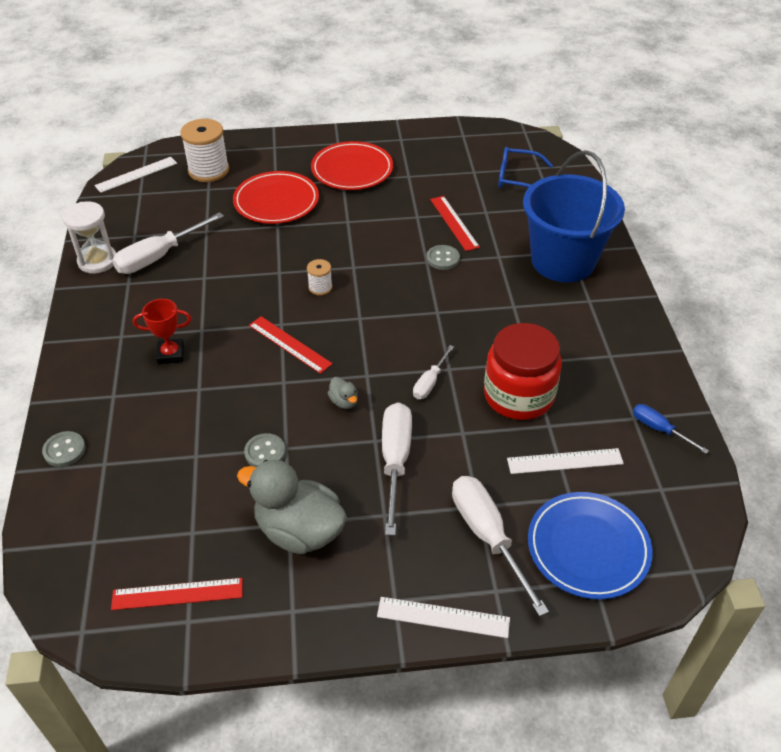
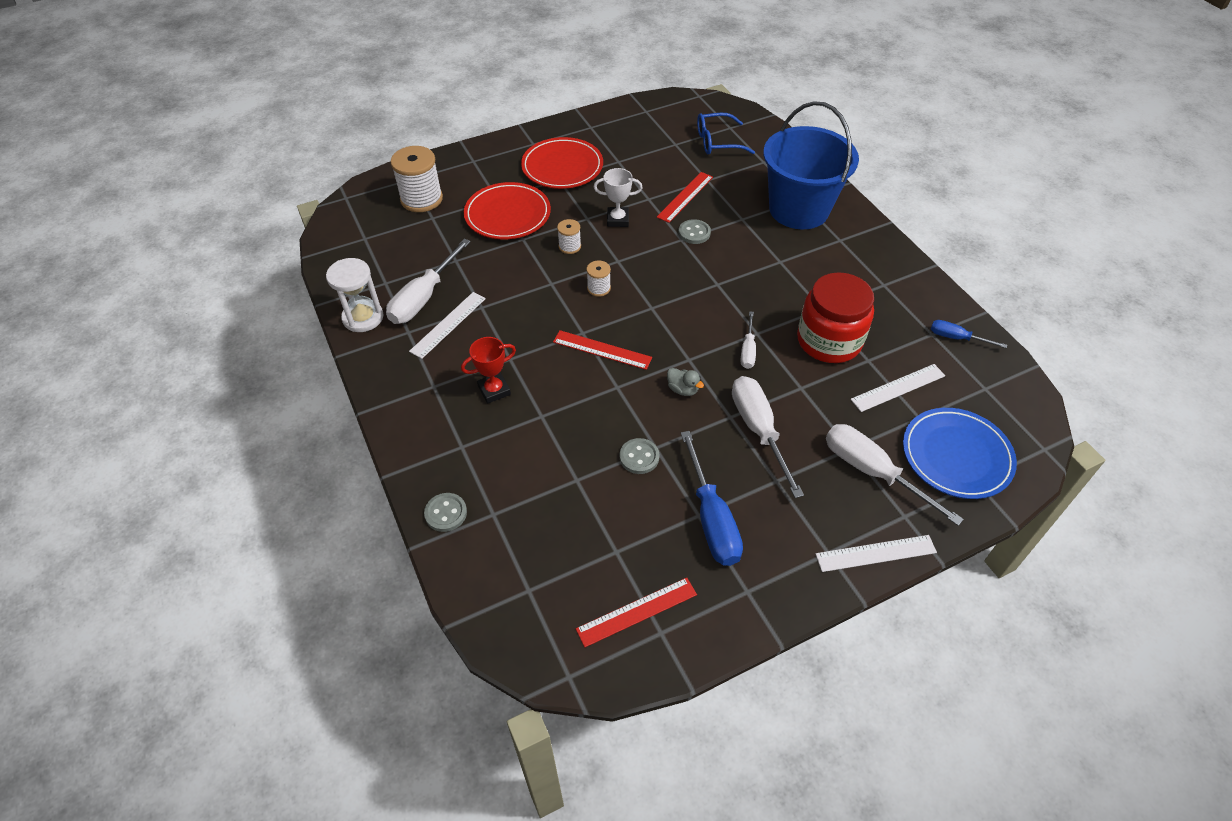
camera: 20 degrees left, 5 degrees up
(136, 174) = (349, 220): white ruler -> white ruler (448, 324)
(299, 531) = (711, 518): grey duck -> blue screwdriver
(316, 243) = (569, 246): none -> white spool
(375, 229) = (617, 220): none -> white trophy
(454, 223) = (685, 197): red ruler -> red ruler turned 75 degrees clockwise

